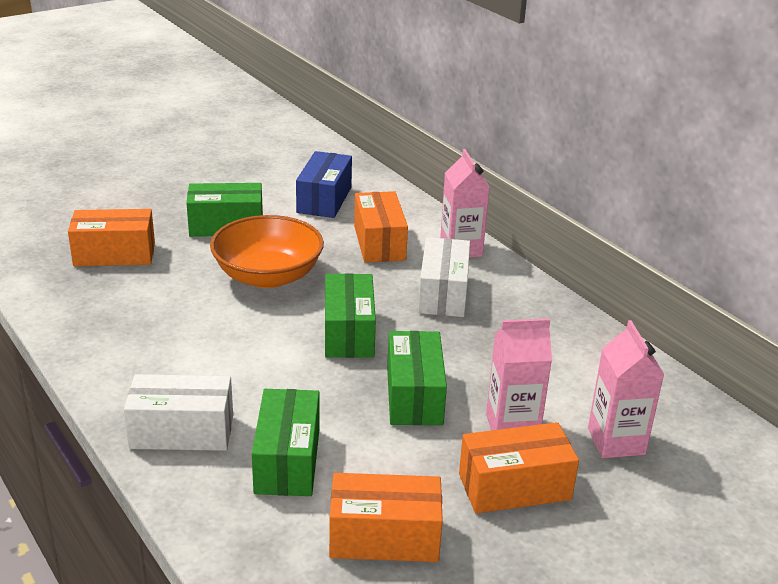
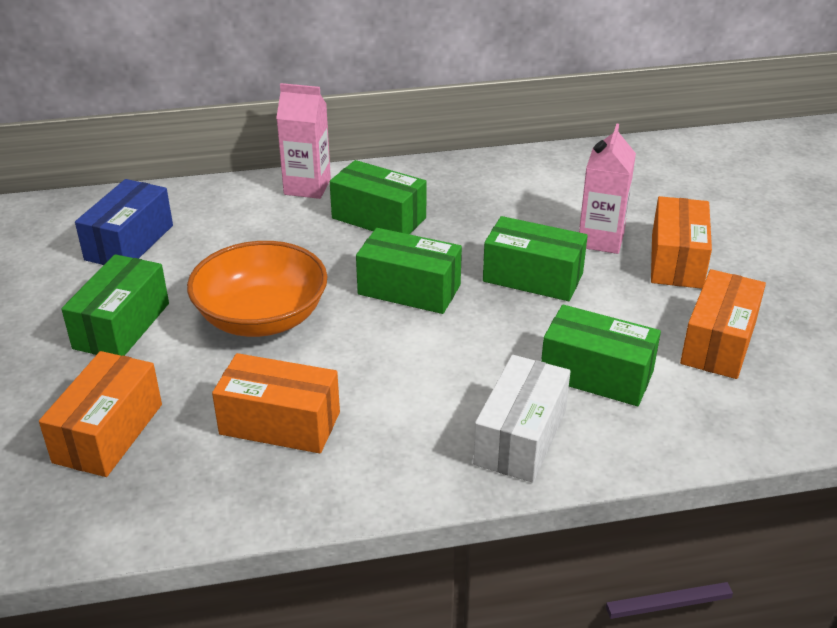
camera: 65 degrees left, 5 degrees up
(324, 200) = (129, 242): blue box -> blue box turned 75 degrees clockwise
(379, 243) = (255, 230): orange box -> orange box (280, 423)
(443, 294) = (379, 218): white box -> green box
(616, 441) = (639, 198): pink carton -> none

